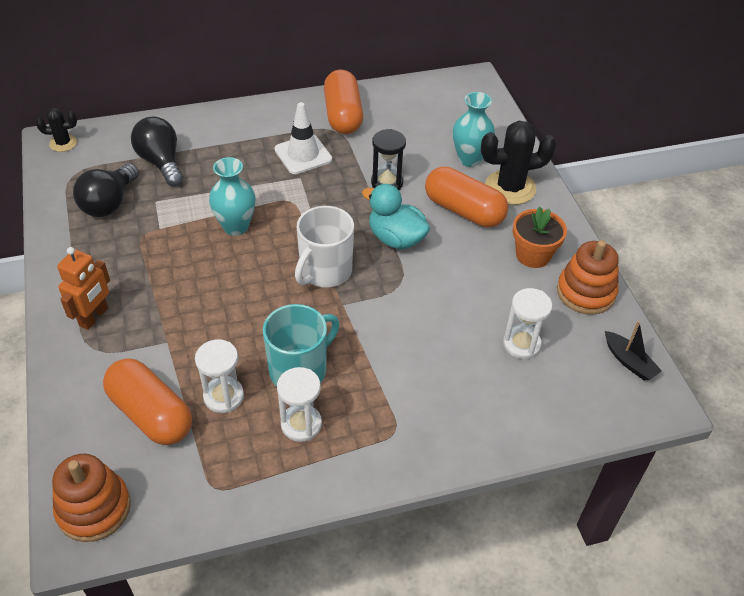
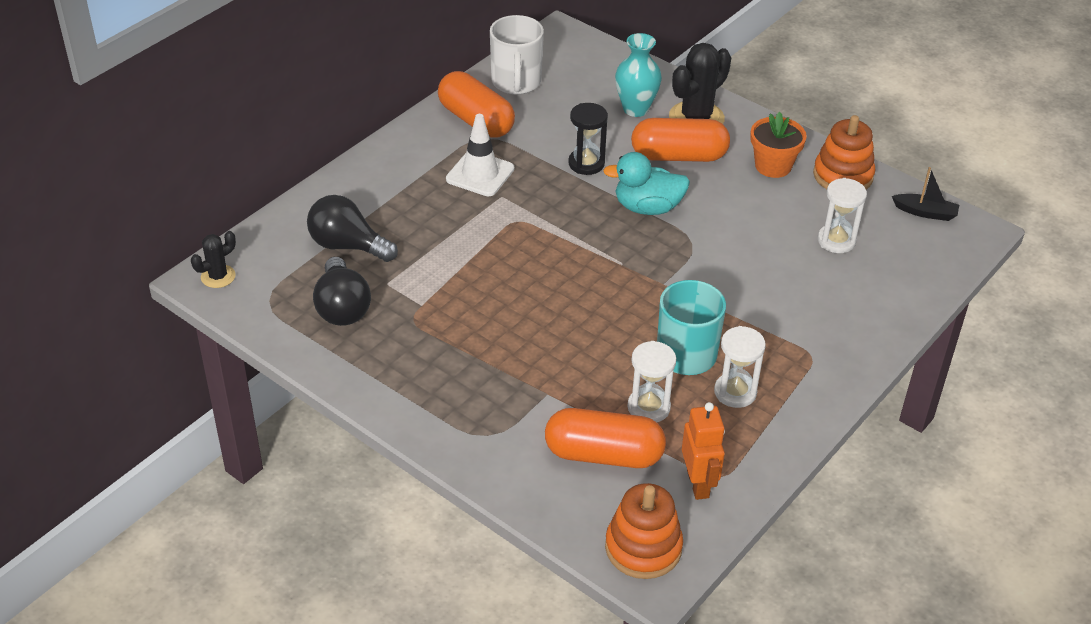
camera: 35 degrees left, 5 degrees down
(94, 317) = (455, 410): orange robot -> orange robot (698, 484)
(236, 227) = (493, 268): turquoise vase -> none
(325, 271) = (617, 265): white mug -> white mug (516, 82)

